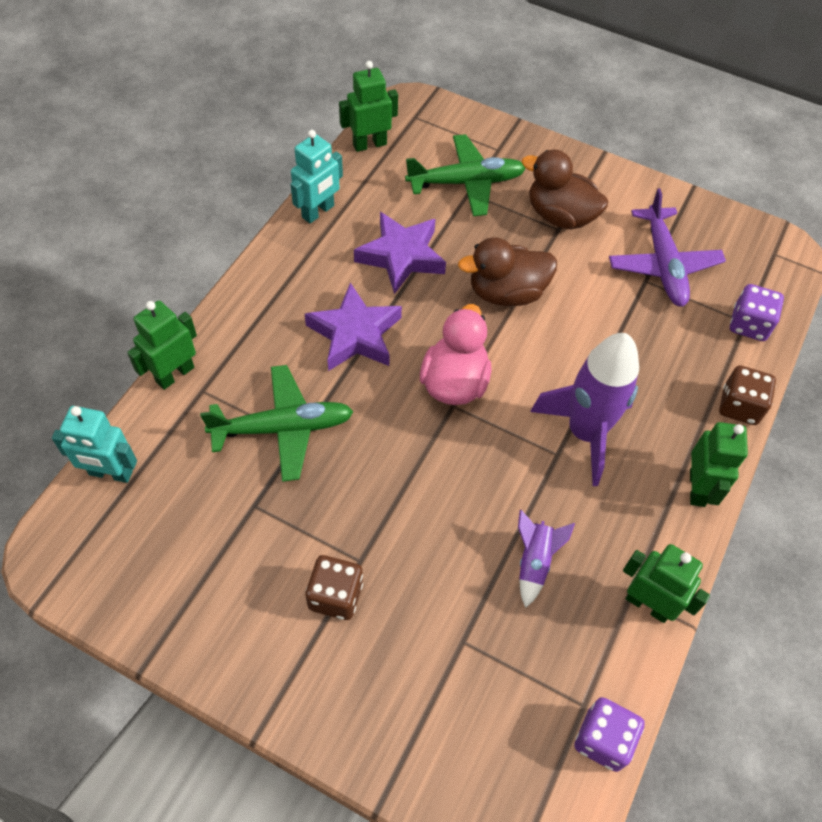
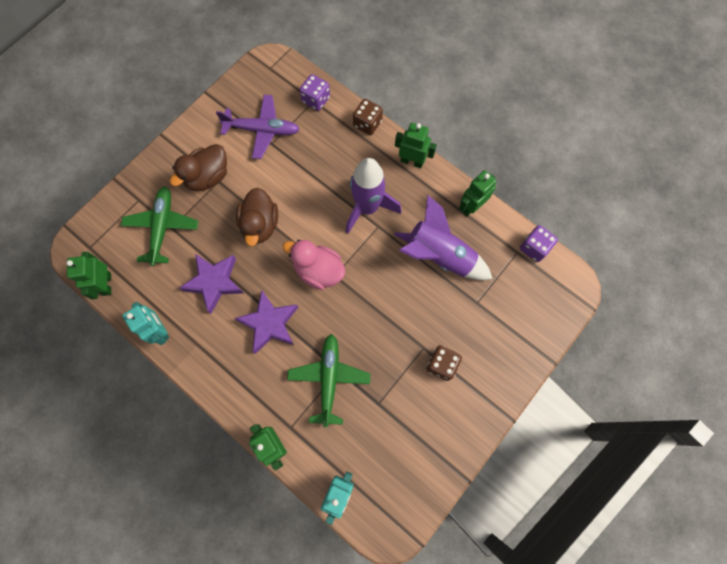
camera: 75 degrees left, 15 degrees up
(534, 562) = (439, 255): purple rocket -> purple rocket, size x2.07

